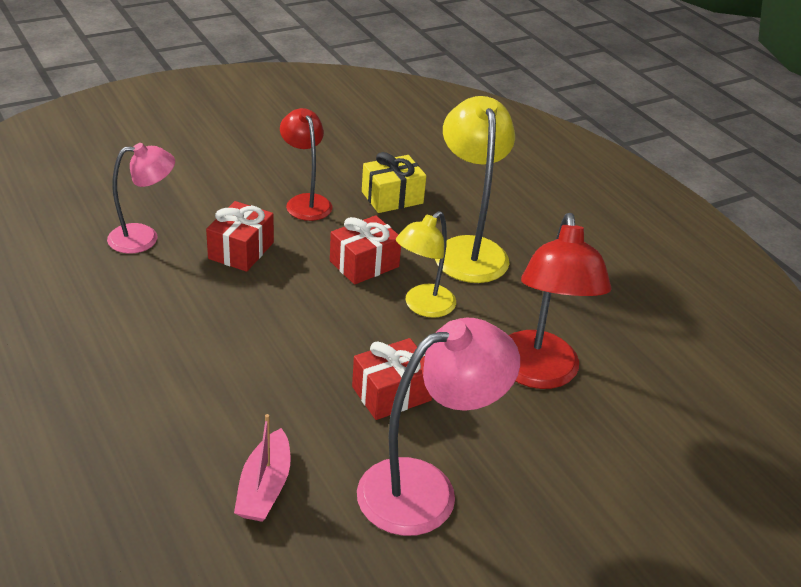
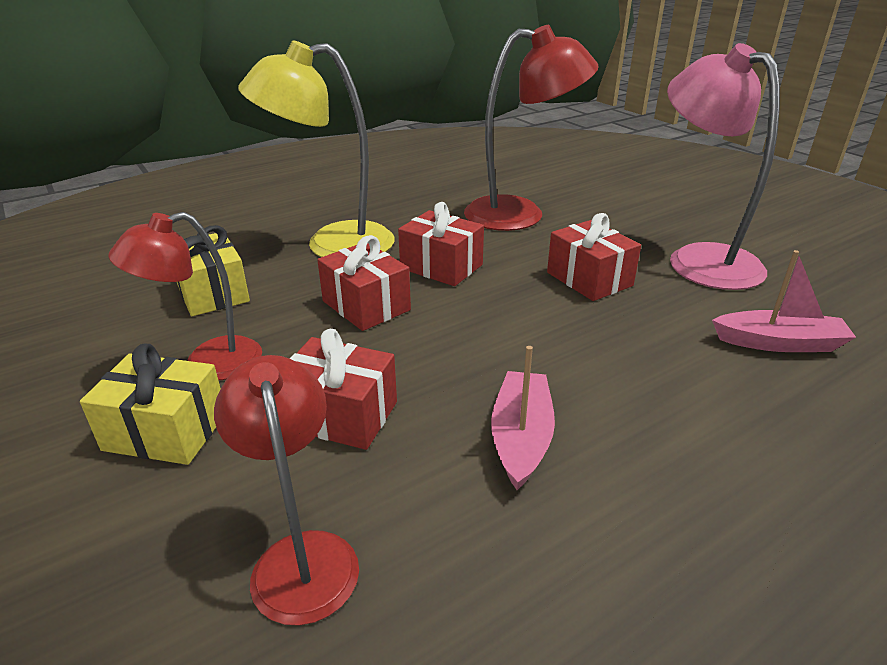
camera: 90 degrees left, 5 degrees down
(144, 238) = (301, 556): pink lamp -> red lamp
(198, 317) = (521, 437): none -> pink boat
(245, 194) = (166, 431): none -> yellow gift
(423, 306) = (441, 267): yellow lamp -> red gift

